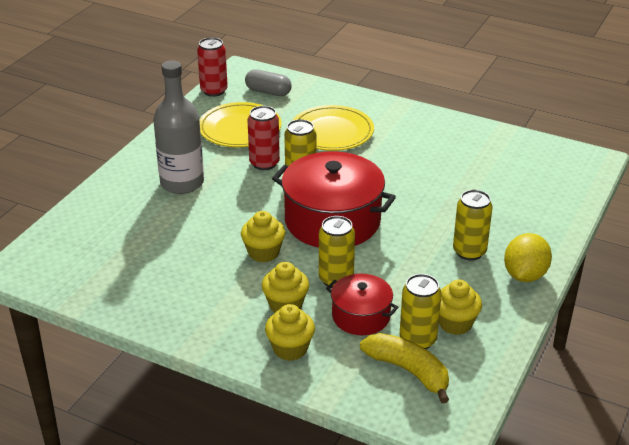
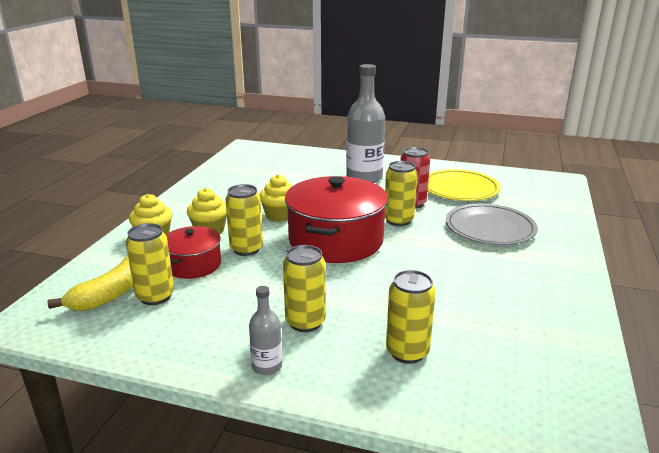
camera: 80 degrees right, 10 degrees down
(214, 91) = (512, 173): red can -> none
(268, 92) = (534, 194): grey capsule -> none
(332, 132) = (490, 228): yellow plate -> grey plate
(455, 323) = (178, 317): yellow cupcake -> none
(510, 208) = (407, 352): none -> yellow can
(525, 275) = (267, 366): yellow lemon -> grey bottle

